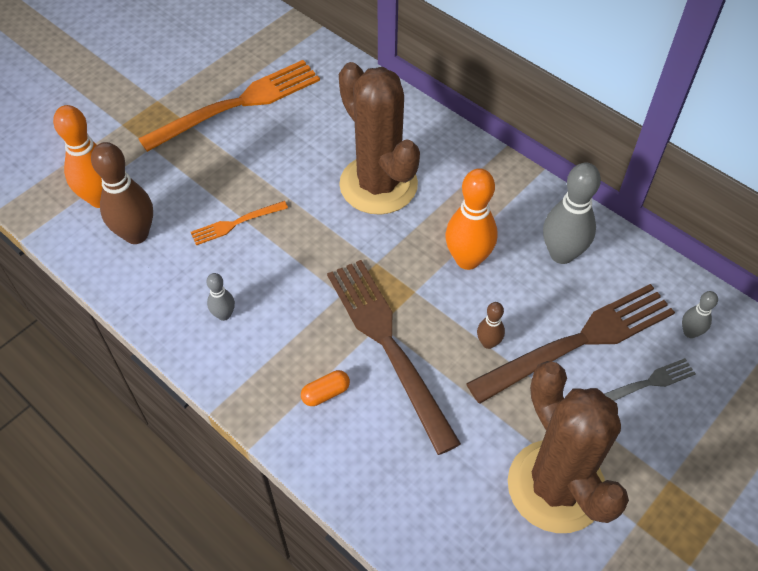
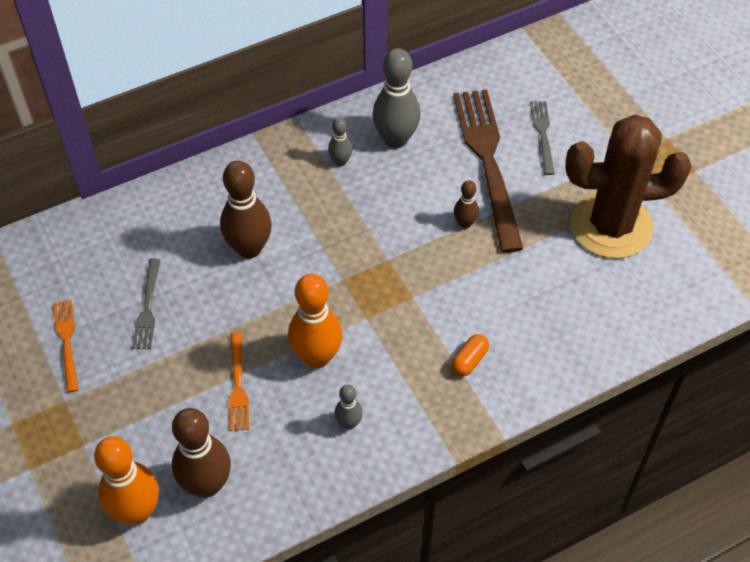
camera: 70 degrees left, 0 degrees up
(239, 103) = (66, 341): orange fork -> orange fork, size x0.47
(288, 140) = (147, 308): none -> grey fork
(325, 393) = (469, 360): orange capsule -> orange capsule turned 45 degrees clockwise
(378, 185) = (249, 248): brown cactus -> brown bowling pin
(387, 343) = (436, 298): brown fork -> none
(467, 259) = (371, 208): orange bowling pin -> orange bowling pin (316, 357)
(690, 332) = (507, 89): grey bowling pin -> grey bowling pin (340, 161)

